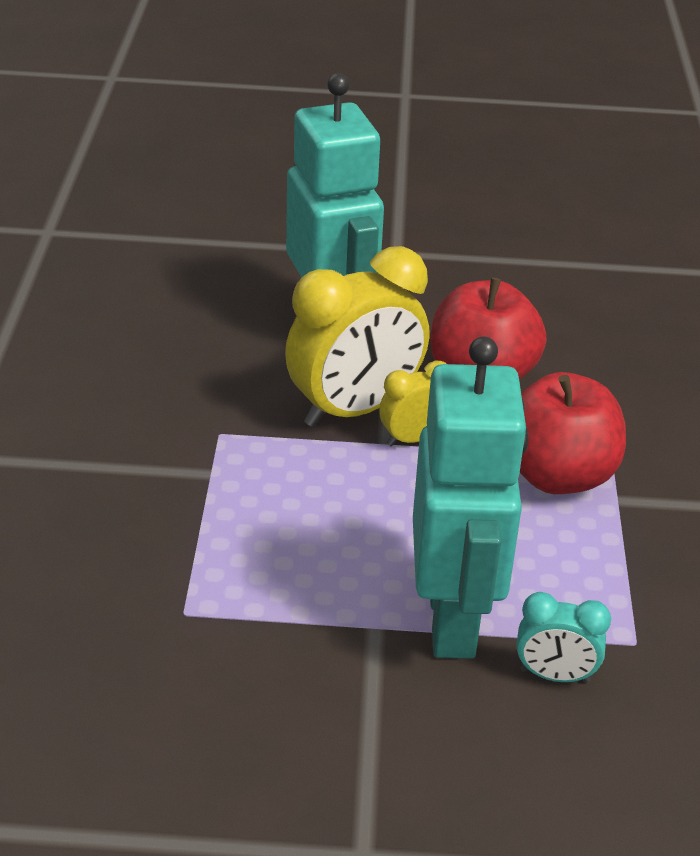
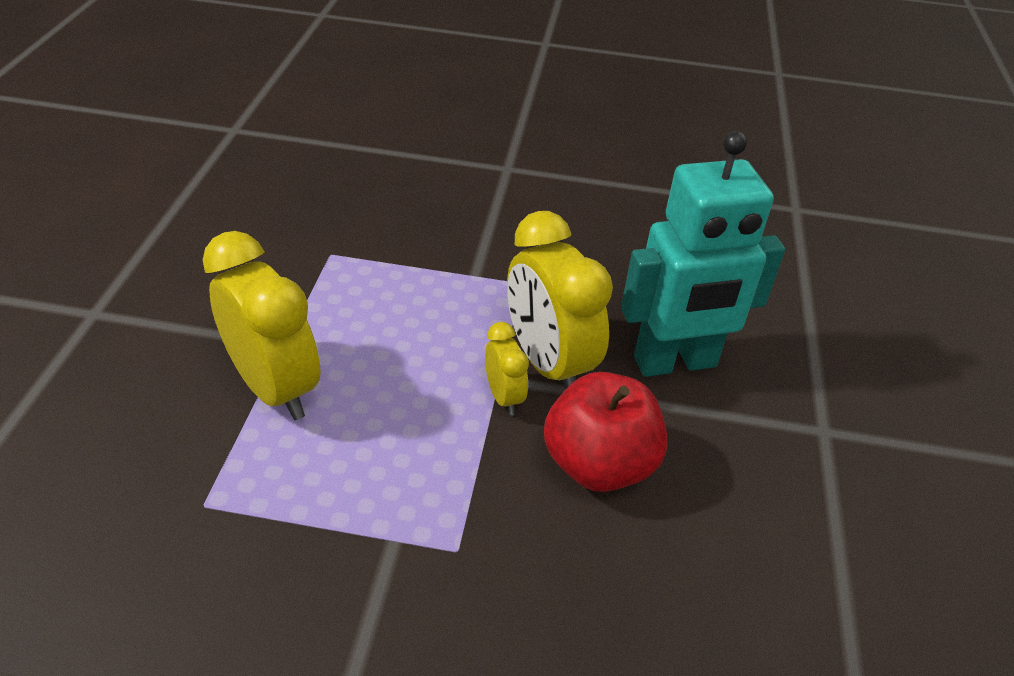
camera: 95 degrees right, 5 degrees up
(453, 620) = (275, 388): turquoise robot -> yellow clock
(554, 675) = (192, 439): turquoise clock -> none
(557, 475) = (437, 496): red apple -> none

